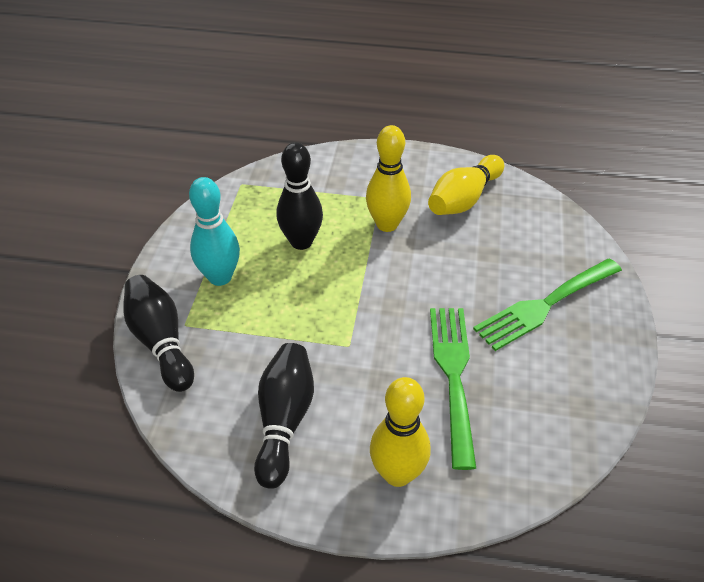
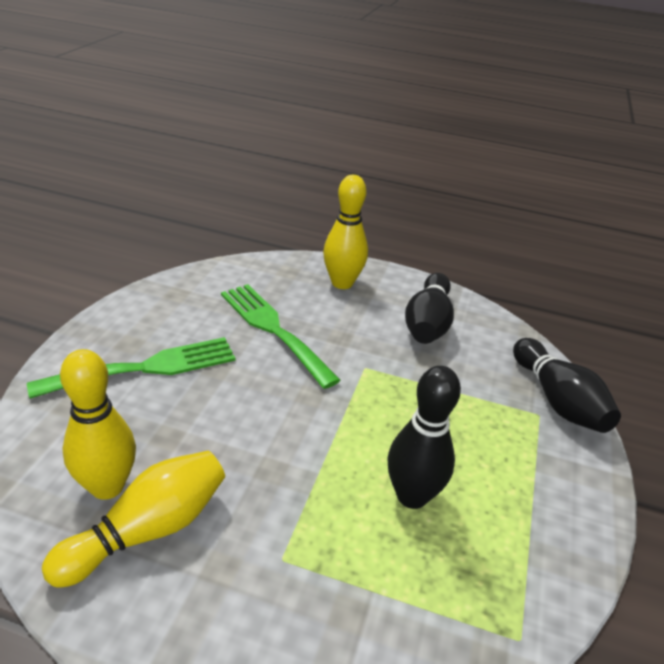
camera: 175 degrees left, 10 degrees down
(220, 277) = (514, 462): turquoise bowling pin -> none
(387, 224) = (285, 504): yellow bowling pin -> yellow bowling pin (107, 486)
(453, 374) = (273, 329): green fork -> green fork turned 135 degrees clockwise

